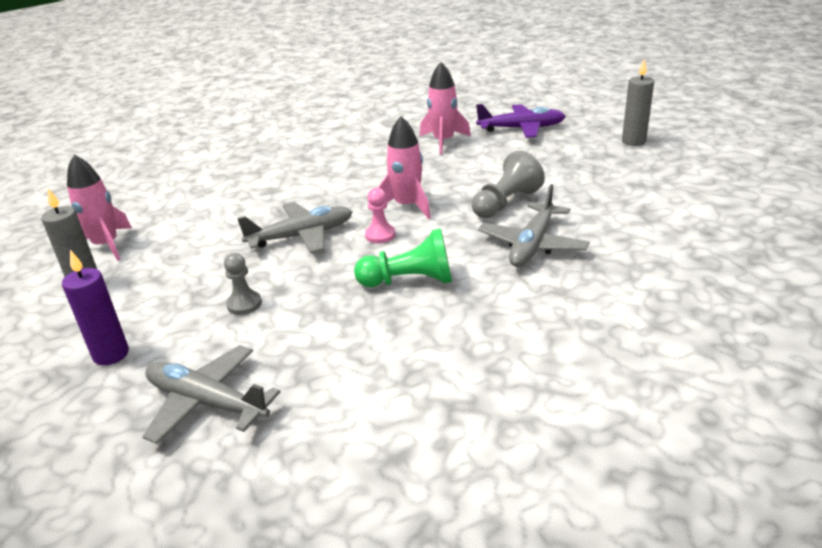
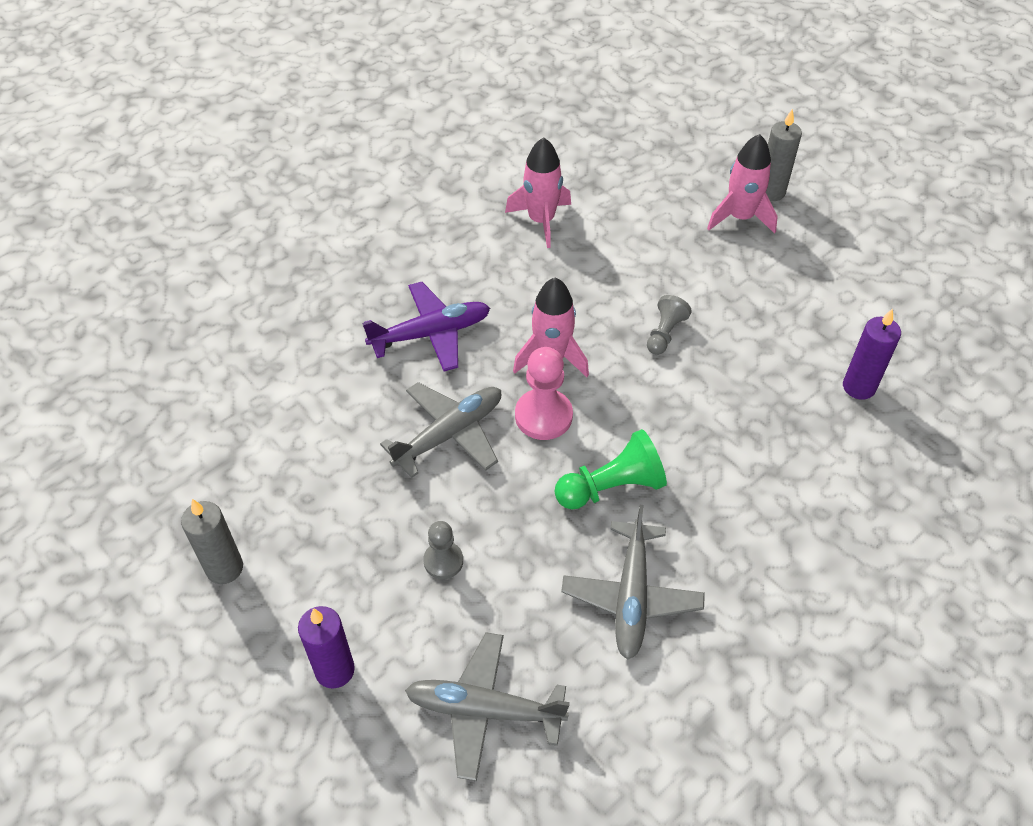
camera: 20 degrees left, 20 degrees up
(106, 245) = (205, 496): pink rocket -> pink rocket (740, 217)
(380, 235) = (543, 416): pink pawn -> pink pawn, size x1.60
(506, 203) = (664, 333): grey pawn -> grey pawn, size x0.63
(522, 128) = (629, 180): purple plane -> purple plane (431, 334)
(532, 245) = (720, 403): grey plane -> grey plane (631, 596)
(665, 250) = (859, 387): none -> purple candle

